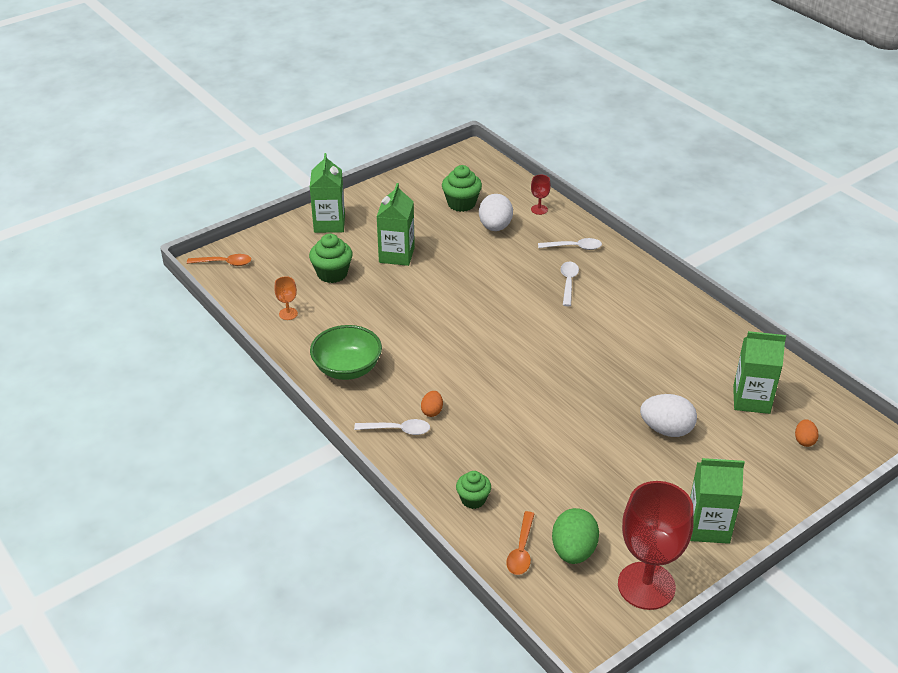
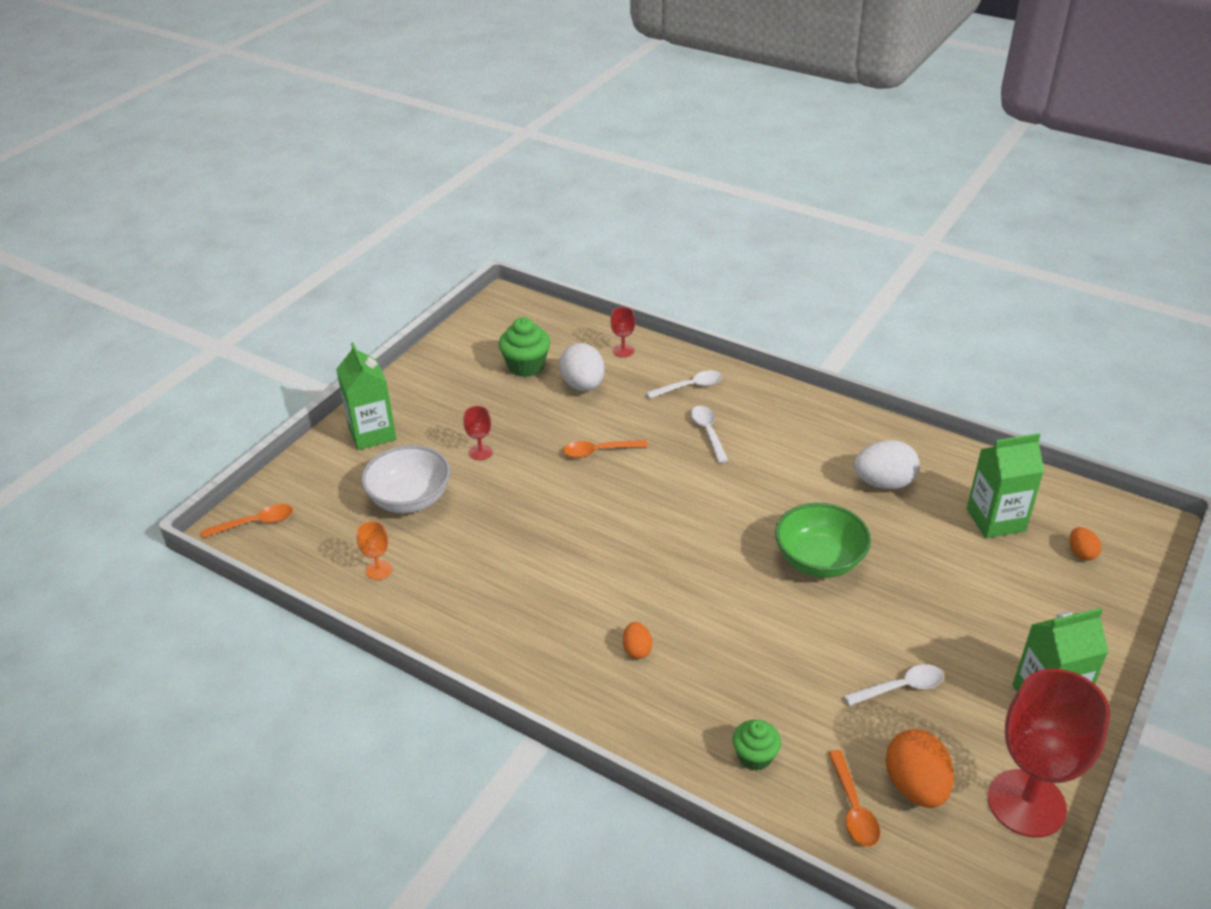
camera: 20 degrees left, 0 degrees up
(332, 273) = (410, 499): green cupcake -> white bowl
(347, 368) = (496, 623): green bowl -> green bowl (819, 560)
(396, 255) = (480, 452): green carton -> red goblet
(397, 430) = (607, 690): white spoon -> white spoon (900, 687)
(480, 275) = (599, 451): none -> orange spoon
(573, 551) = (915, 786): green egg -> orange egg
(666, 429) = (926, 586): white egg -> white egg (883, 483)

